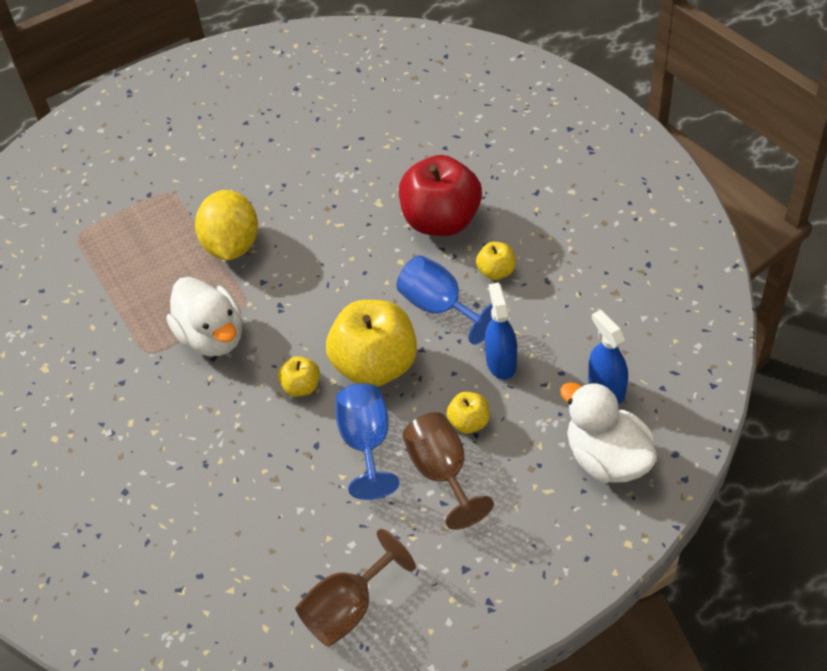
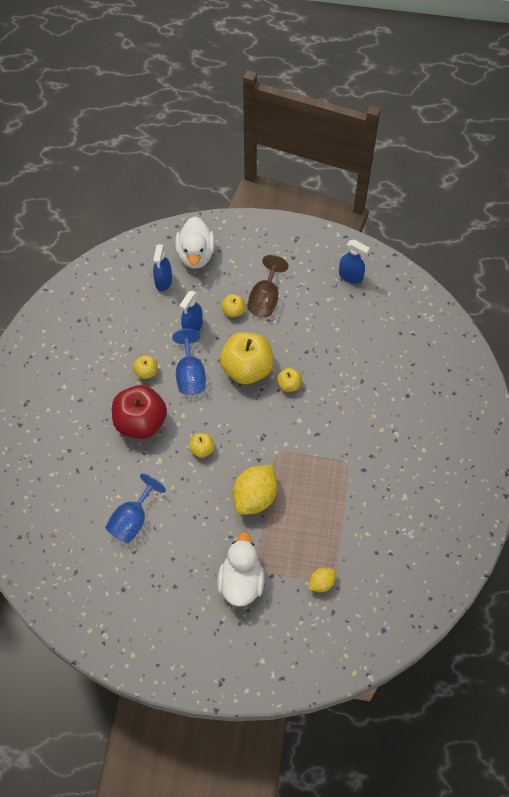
camera: 145 degrees left, 10 degrees up
(86, 224) = (321, 583): none -> yellow lemon
(212, 336) = (308, 446): white duck -> white duck (241, 581)
(340, 245) = (202, 449): none -> yellow apple
(348, 608) = (350, 276): brown goblet -> blue spray bottle
(366, 442) = (284, 336): blue goblet -> blue goblet (132, 520)

